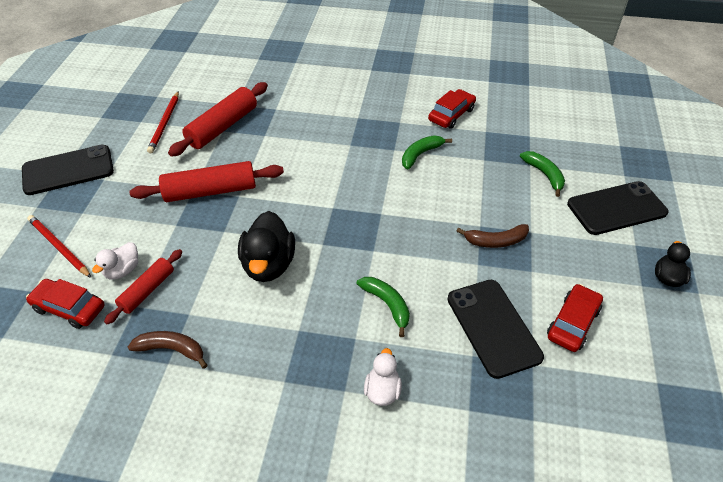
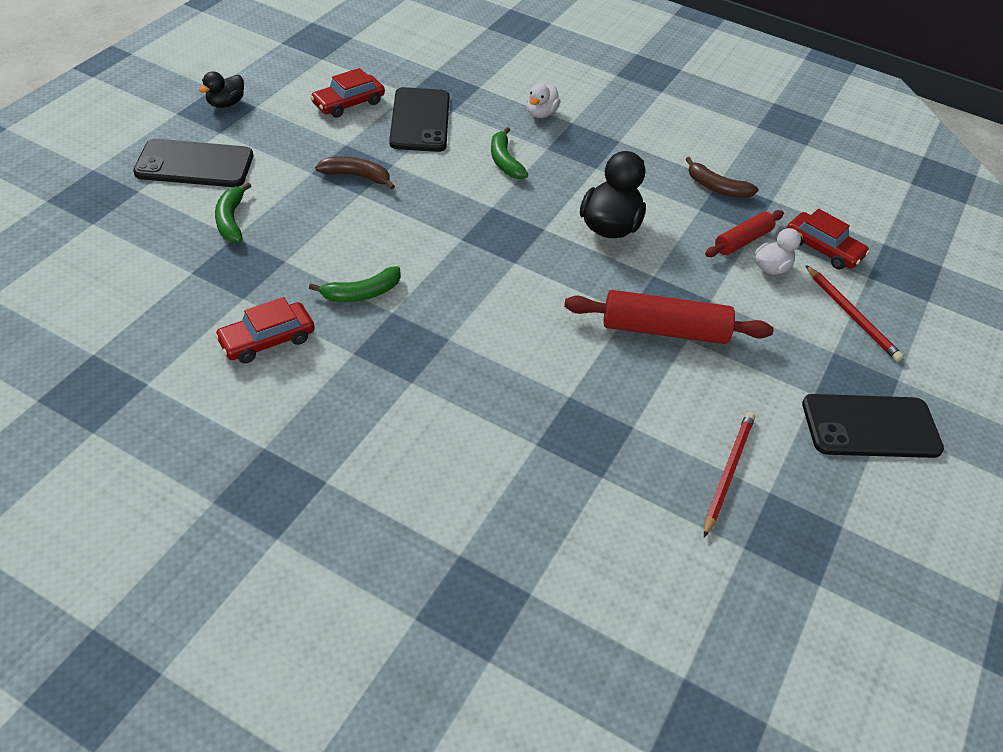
camera: 165 degrees left, 0 degrees up
(222, 127) = (632, 434): red rolling pin -> none

